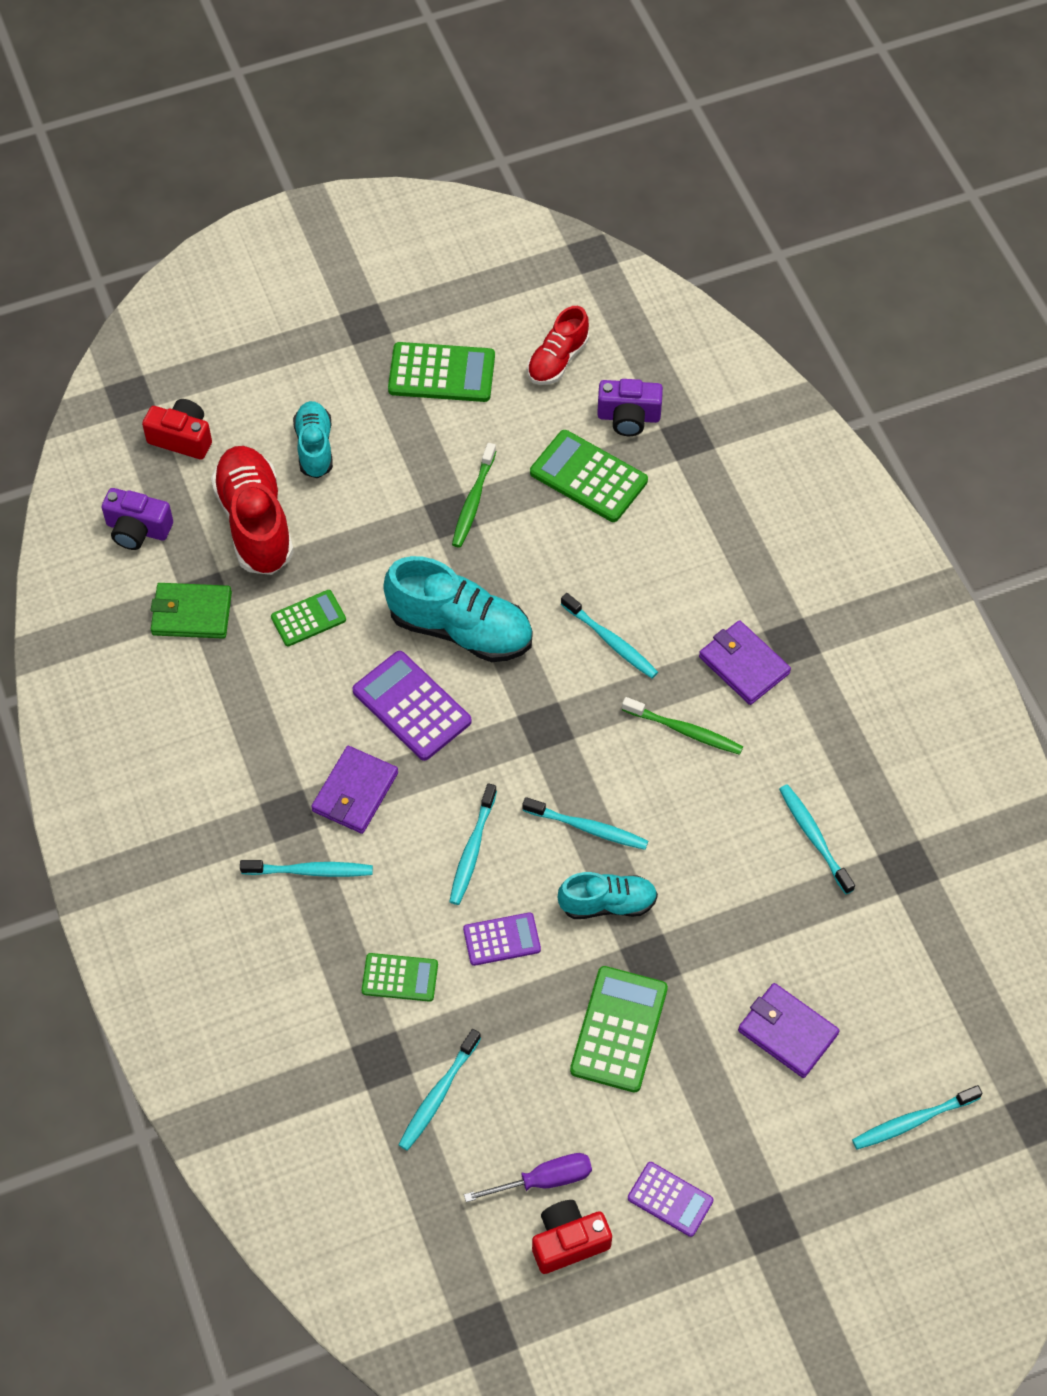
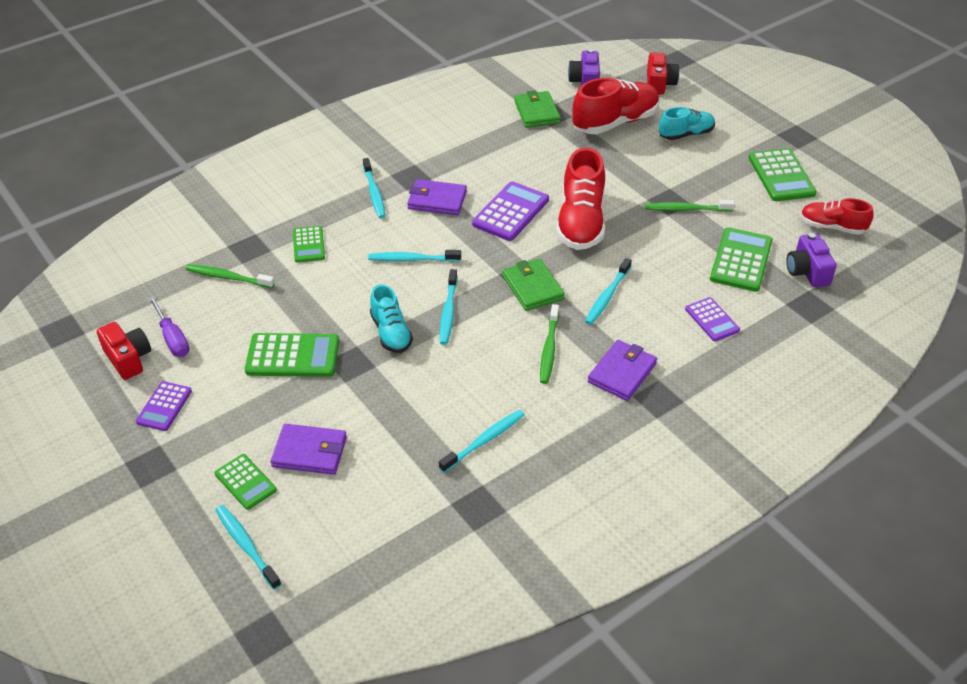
camera: 75 degrees right, 15 degrees down
(308, 618) = (556, 157): green calculator -> green calculator (245, 482)
(438, 1094) = (228, 277): turquoise toothbrush -> green toothbrush
(460, 629) = (580, 222): turquoise shoe -> red shoe
(501, 939) = (348, 285): purple calculator -> purple calculator (712, 320)
(570, 719) = (532, 287): none -> green wallet
(787, 1032) = (310, 452): purple wallet -> purple wallet turned 75 degrees clockwise

